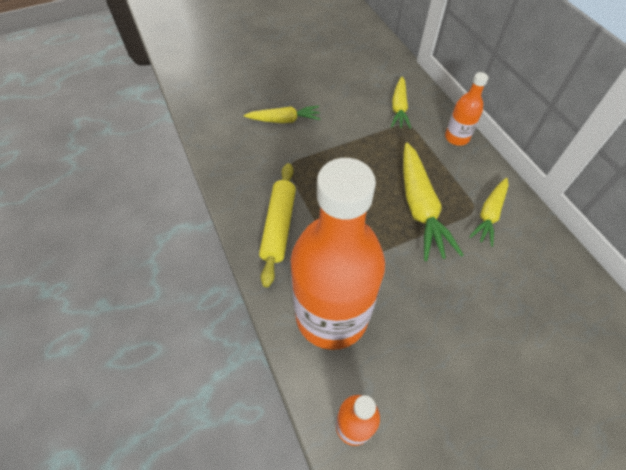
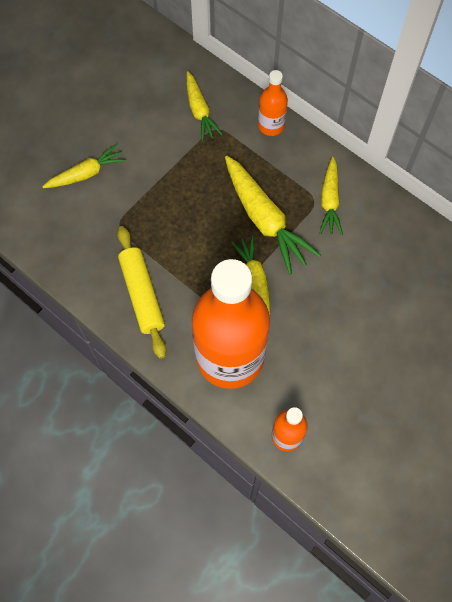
camera: 25 degrees left, 10 degrees up
(388, 254) = (255, 279): none -> yellow carrot

